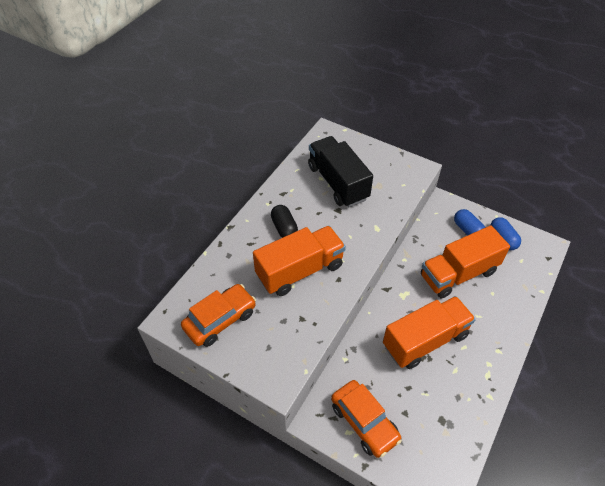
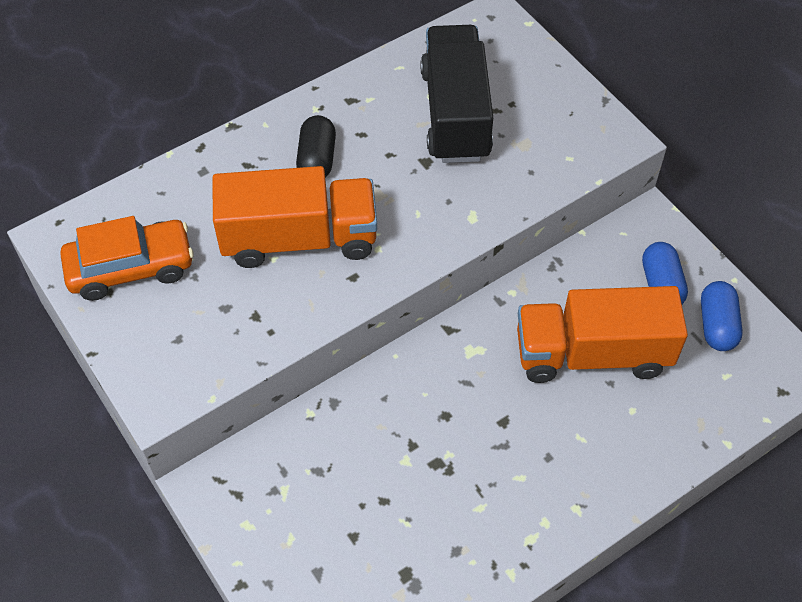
camera: 25 degrees right, 5 degrees up
(364, 422) = (280, 521): orange car -> none
(425, 340) = (459, 439): orange truck -> none

